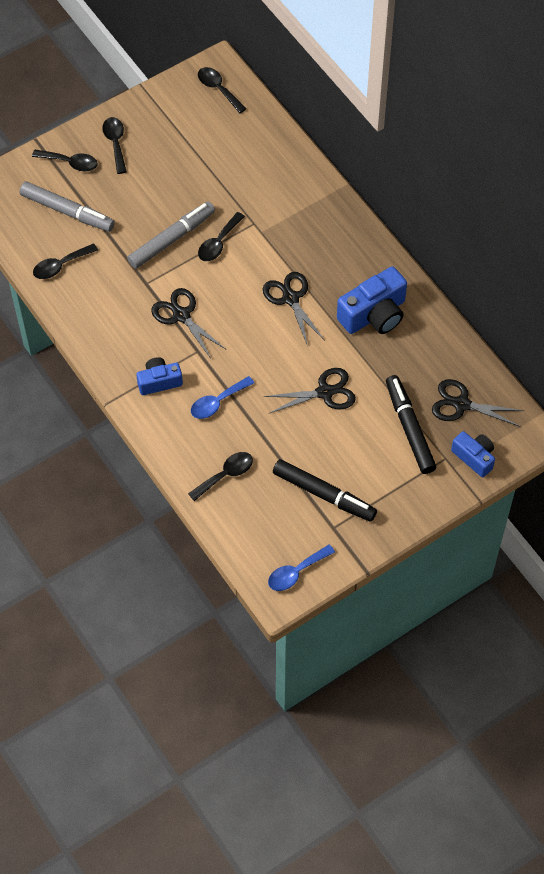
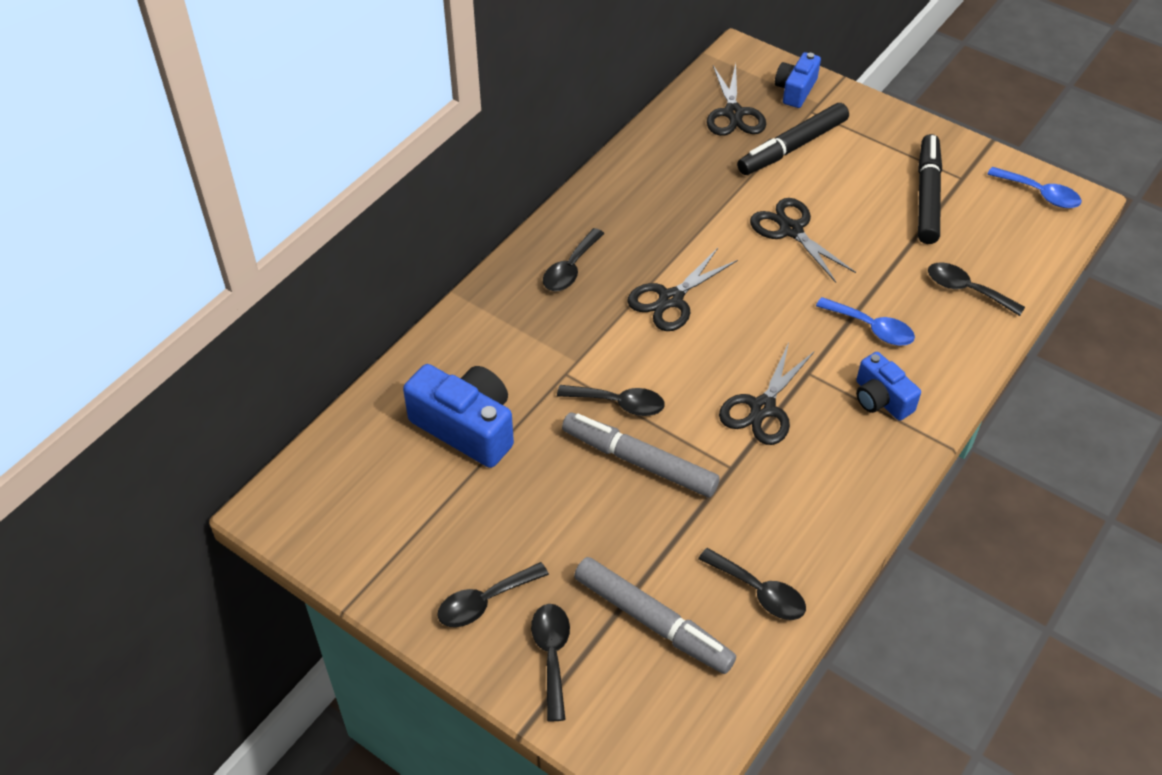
camera: 110 degrees left, 10 degrees down
(67, 211) = (652, 621): grey marker -> grey marker turned 120 degrees clockwise
(218, 89) = (322, 493): black spoon -> black spoon (570, 269)
(374, 314) = (651, 214): blue camera -> blue camera (466, 427)

